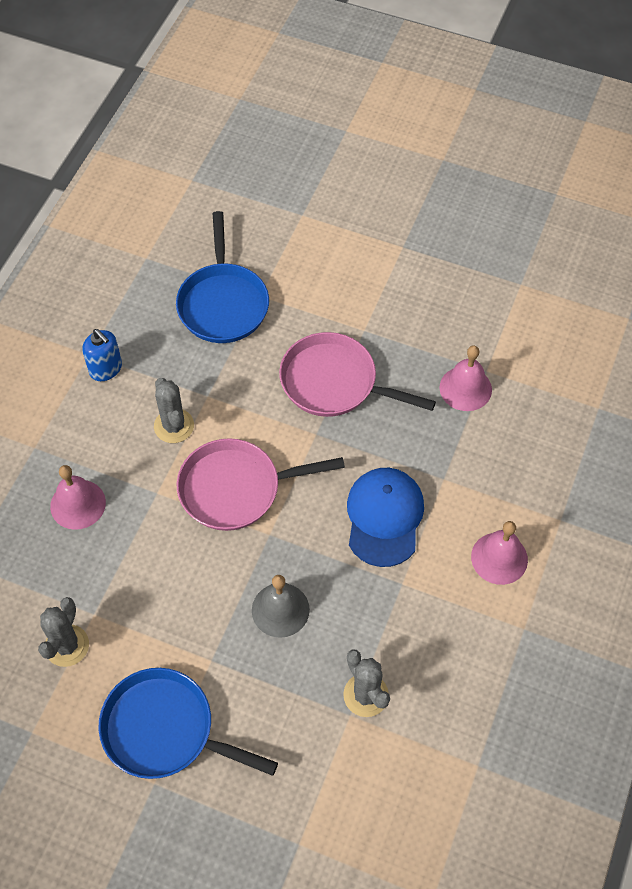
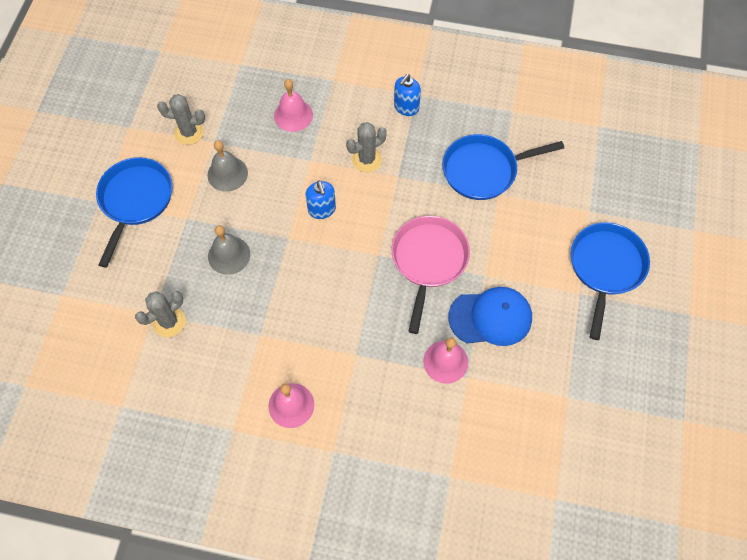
camera: 80 degrees right, 5 degrees up
(151, 599) = (227, 174): none -> grey bell
(236, 488) = (322, 209): pink pan -> blue soap dispenser
(376, 217) = (605, 268): none -> blue pan
(384, 517) = (314, 314): blue cap -> blue cap (490, 317)

